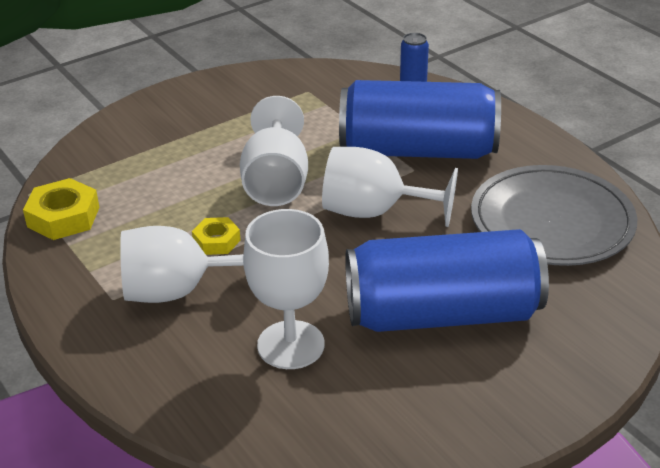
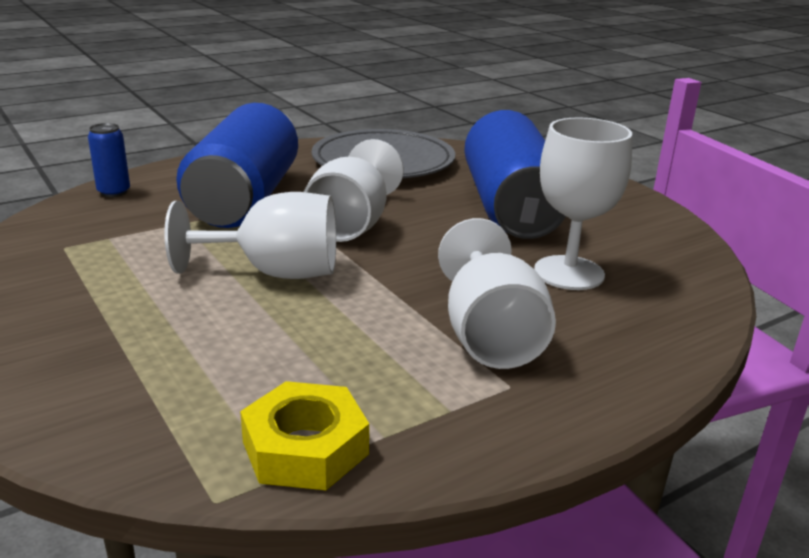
camera: 90 degrees left, 10 degrees down
(216, 241) = (391, 312): yellow nut -> none

